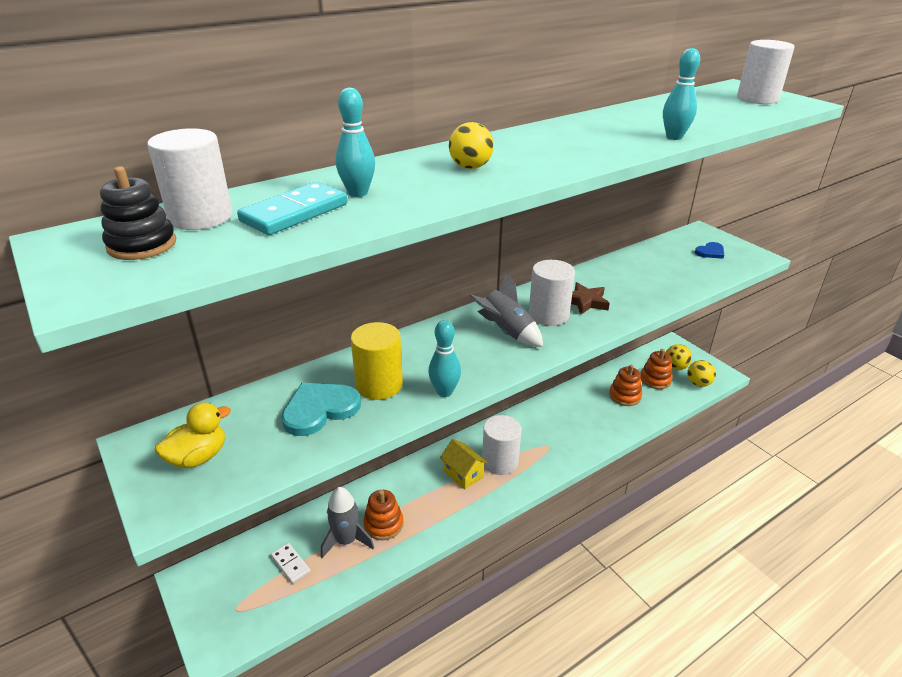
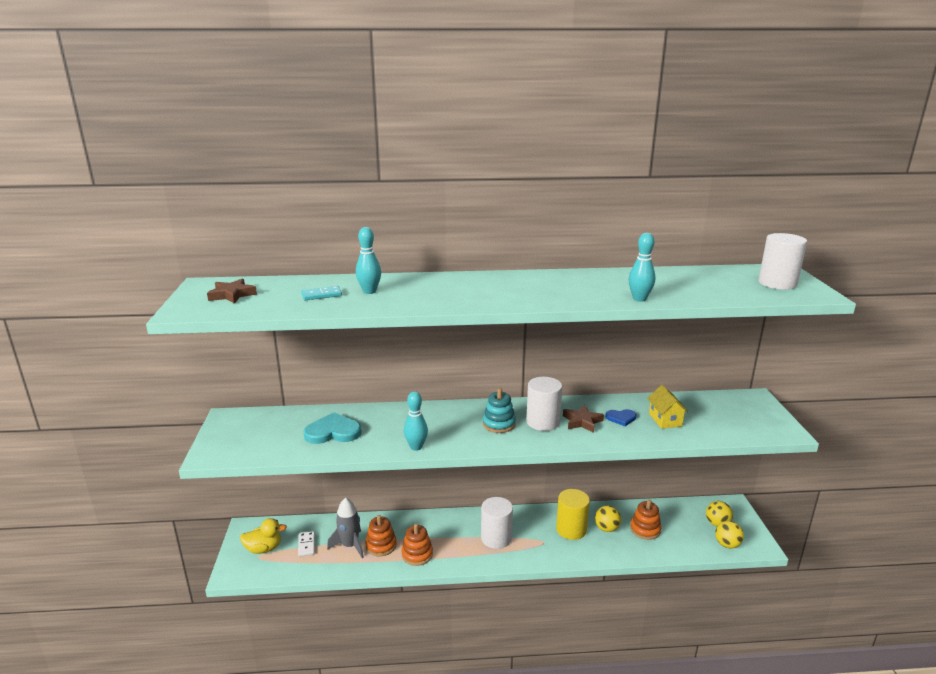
camera: 30 degrees right, 10 degrees down
(142, 245) = (232, 295): black stacking toy -> brown star
(198, 457) = (248, 434): yellow duck -> yellow duck (264, 549)
(200, 217) = (275, 287): white cylinder -> none
(295, 213) = (321, 295): turquoise domino -> turquoise domino, size x0.60
(379, 385) = (381, 429): yellow cylinder -> yellow cylinder (571, 529)
(463, 474) = (462, 536): yellow house -> yellow house (665, 420)
(470, 167) = (458, 290): yellow ball -> yellow ball (606, 528)
(507, 332) = (499, 424): grey rocket -> turquoise stacking toy
(655, 379) = (687, 527): orange stacking toy -> orange stacking toy (417, 554)
(710, 252) = (742, 415): blue heart -> blue heart (621, 418)

